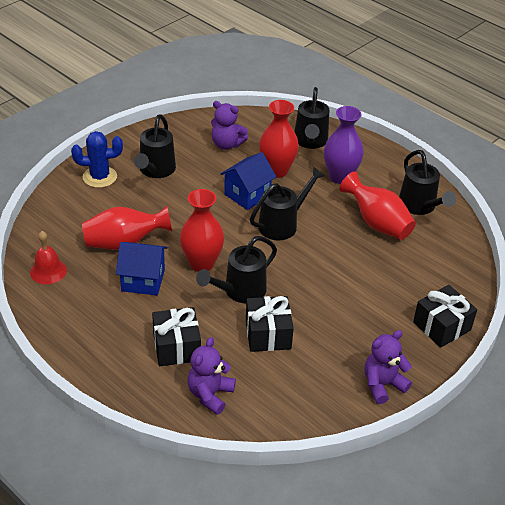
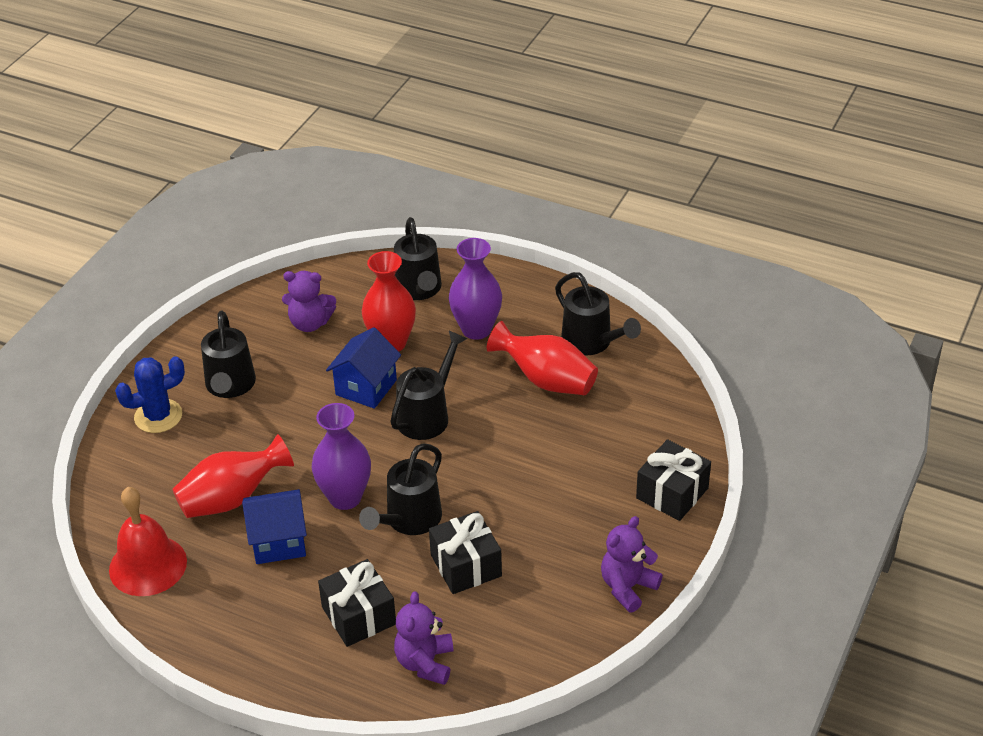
camera: 15 degrees left, 0 degrees up
(48, 271) = (148, 565): red bell -> red bell, size x1.56
(202, 263) = (345, 497): red vase -> purple vase

